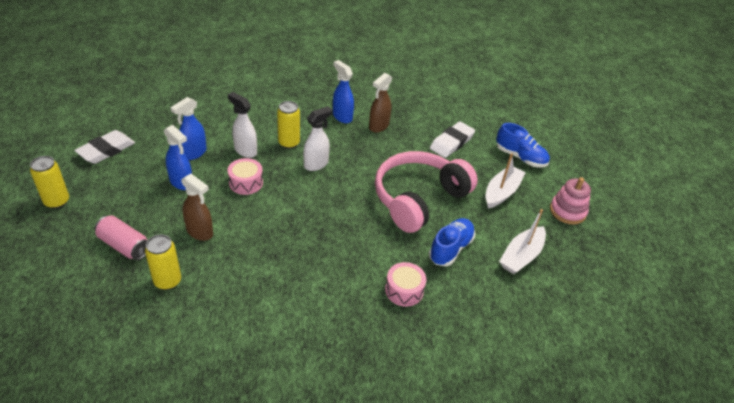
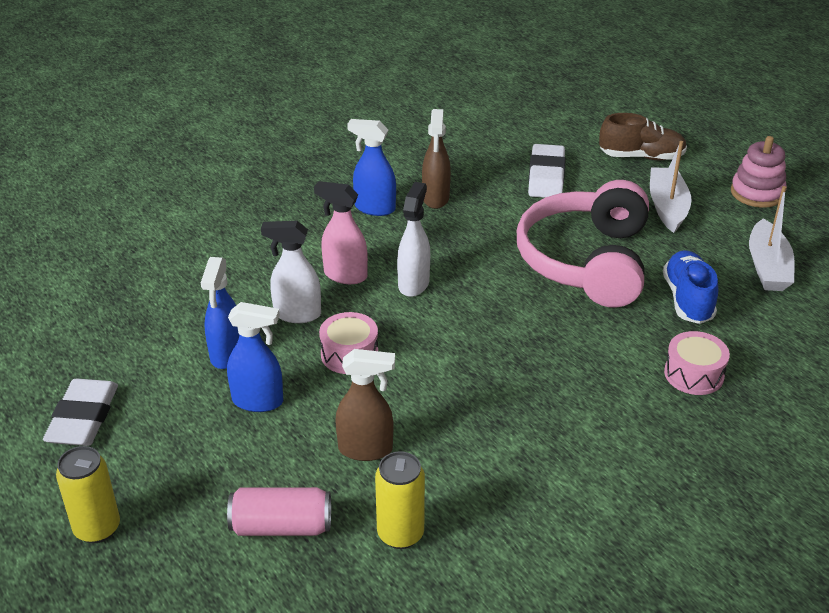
camera: 30 degrees left, 5 degrees down
(289, 143) = (345, 275): yellow can -> pink spray bottle
(520, 157) = (641, 157): blue shoe -> brown shoe

